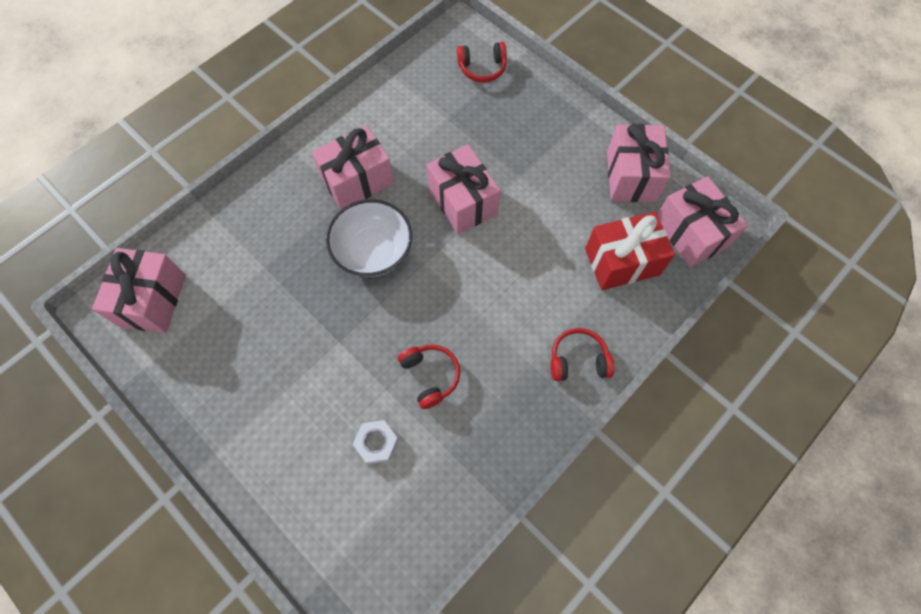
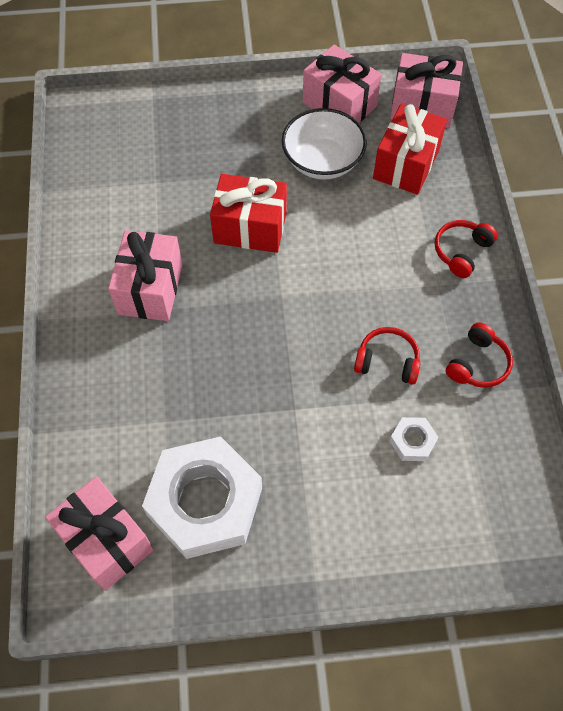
camera: 50 degrees left, 5 degrees down
(223, 338) = (205, 502): none -> white nut
(373, 251) = (232, 324): white bowl -> white bowl (322, 161)
(462, 202) = (250, 228): pink gift -> red gift
(482, 68) = (135, 123): red headphones -> red headphones (478, 364)

